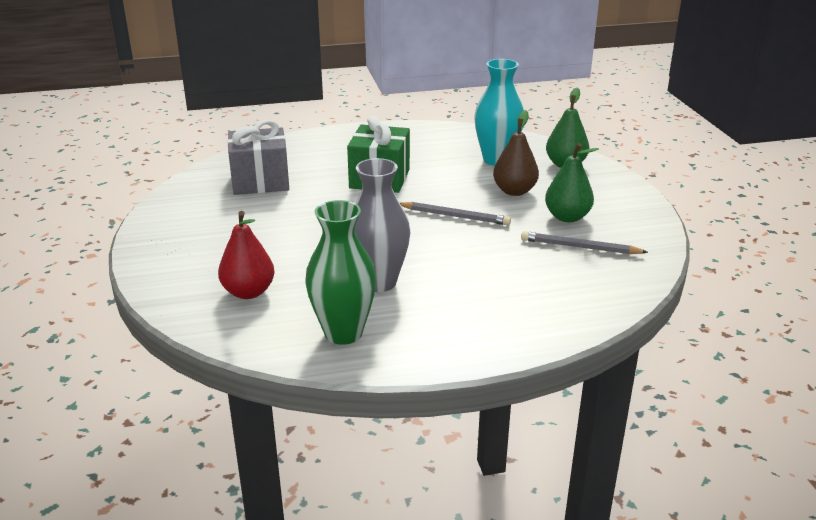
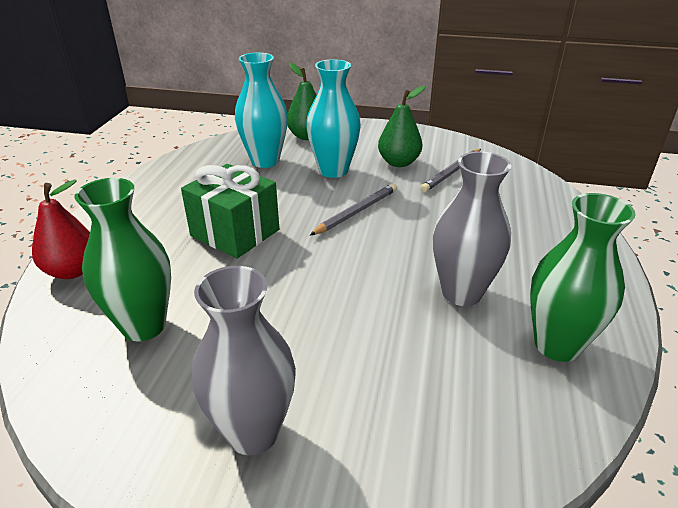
camera: 65 degrees left, 5 degrees up
(197, 237) = (253, 432): none -> grey vase
(248, 292) = (438, 407): red pear -> red pear (73, 270)
(260, 181) = (144, 326): grey gift -> green vase
(514, 191) = (333, 170): brown pear -> turquoise vase

